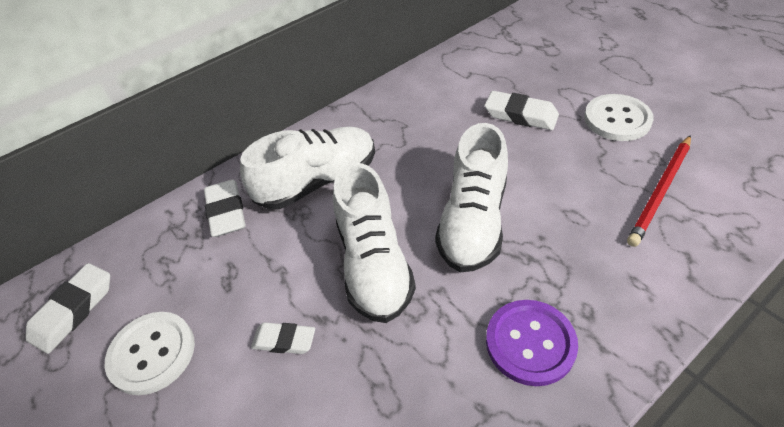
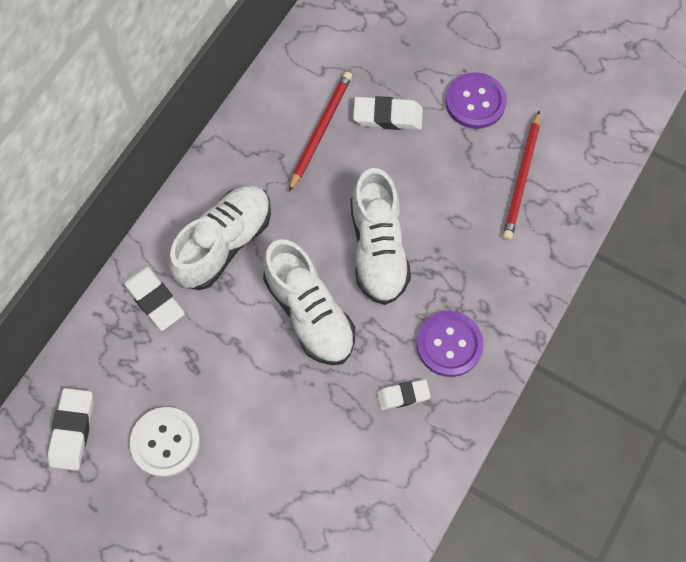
camera: 25 degrees left, 20 degrees up
(284, 340) = (266, 399): white eraser -> white eraser (403, 395)
(450, 114) = (320, 131): none -> red pencil
(617, 119) = (475, 102): white button -> purple button

